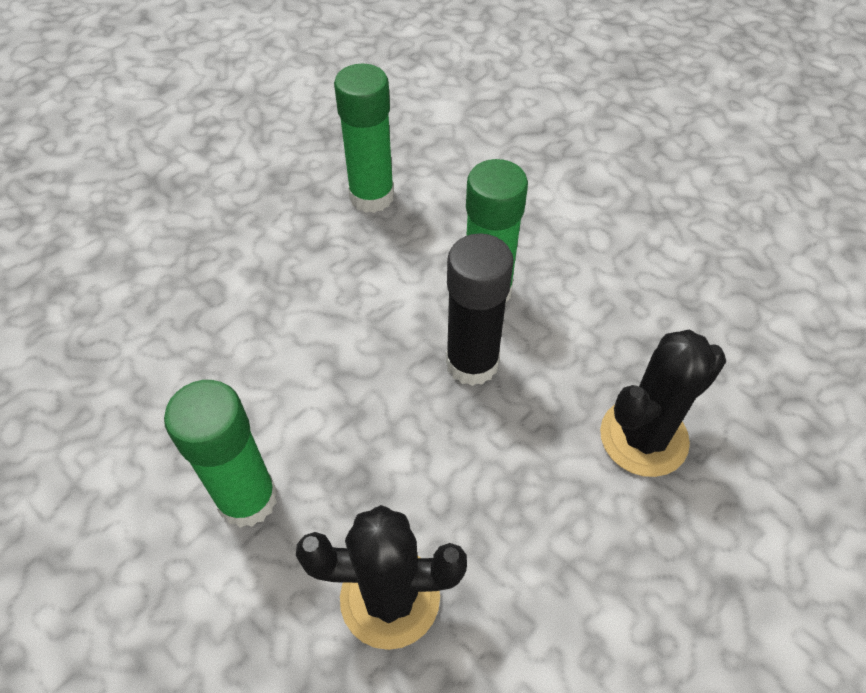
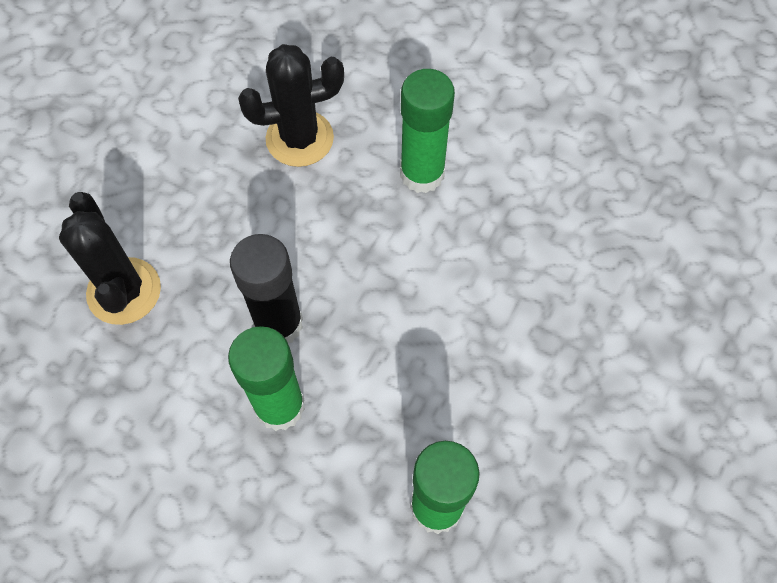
camera: 165 degrees right, 10 degrees up
(643, 437) = (124, 291): black cactus -> black cactus turned 60 degrees counterclockwise

